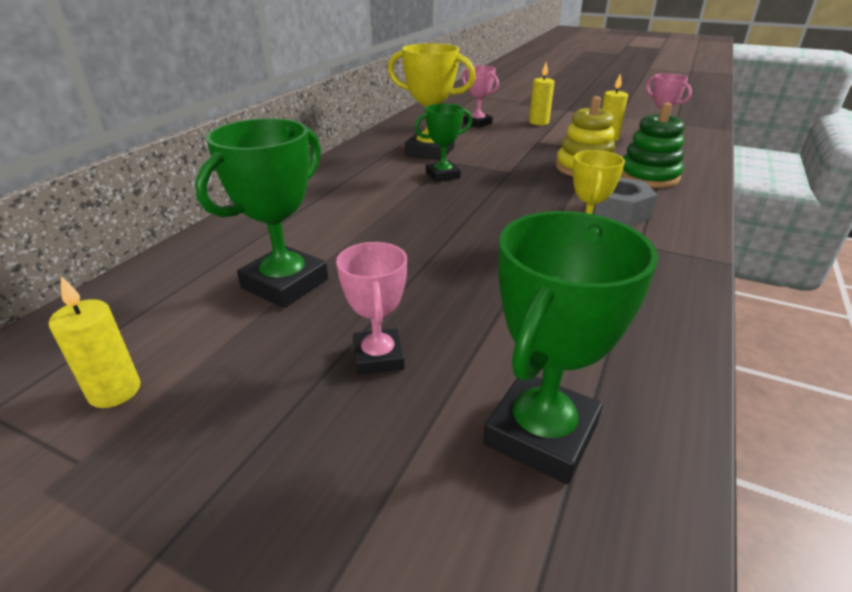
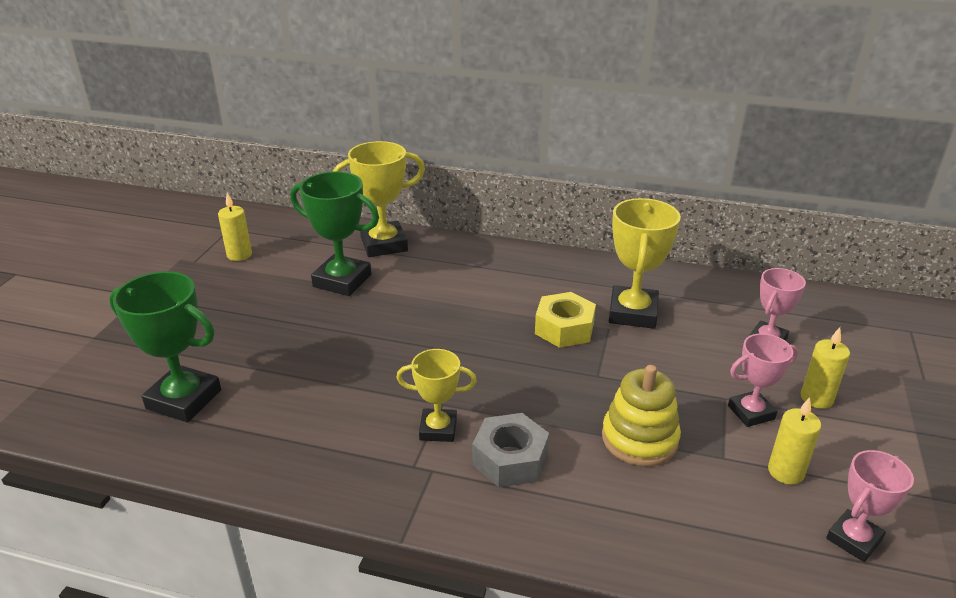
camera: 80 degrees right, 0 degrees up
(216, 250) = (384, 244): none -> yellow trophy
(378, 357) = (260, 331): pink trophy -> pink trophy (751, 412)
(442, 175) = (564, 328): green trophy -> yellow nut
(648, 176) = (637, 502): green stacking toy -> none

